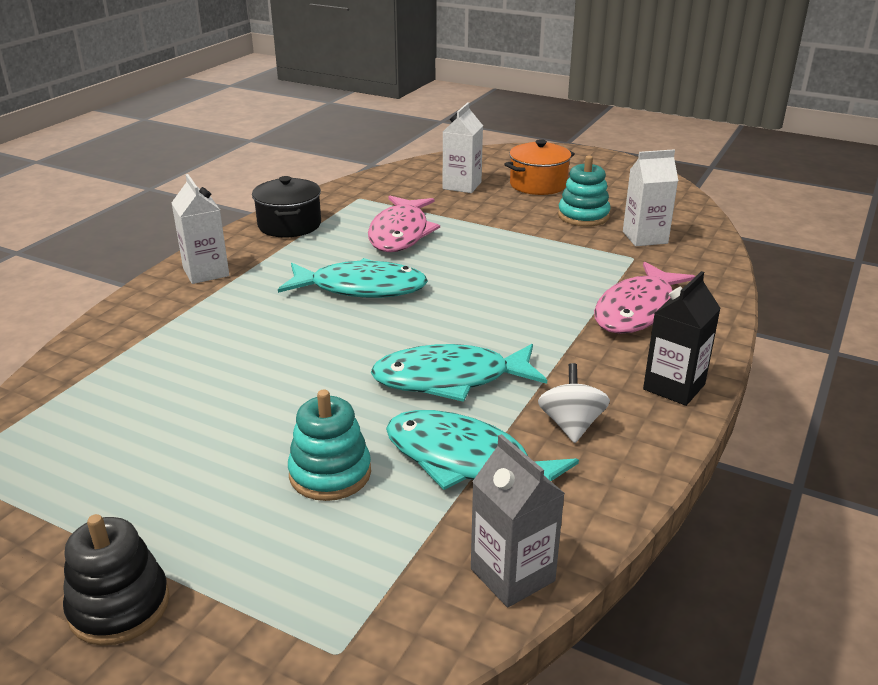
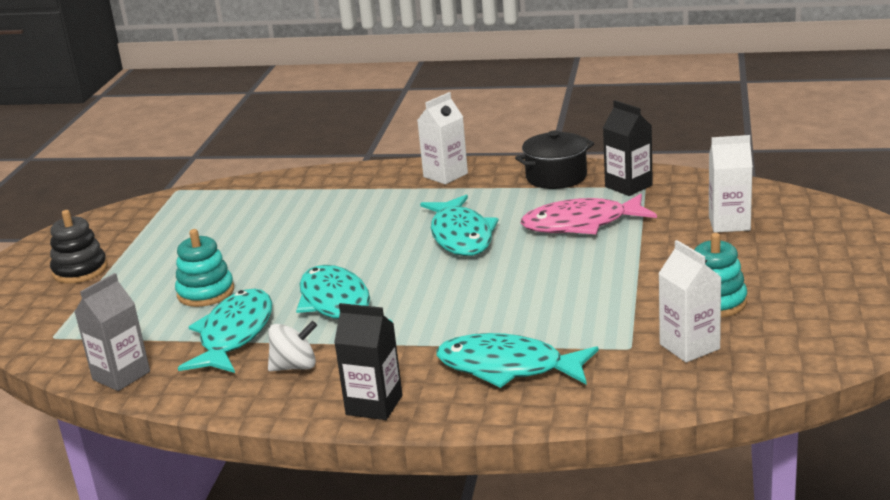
camera: 75 degrees right, 5 degrees down
(350, 203) = (628, 186): none -> black carton
(538, 185) = (779, 261): orange pot -> none
(638, 310) = (508, 367): pink fish -> turquoise fish

